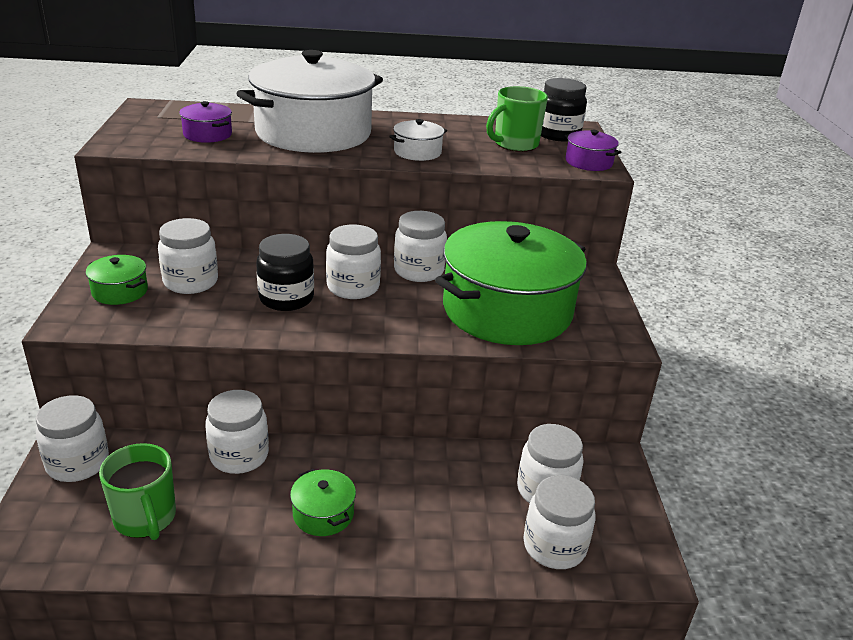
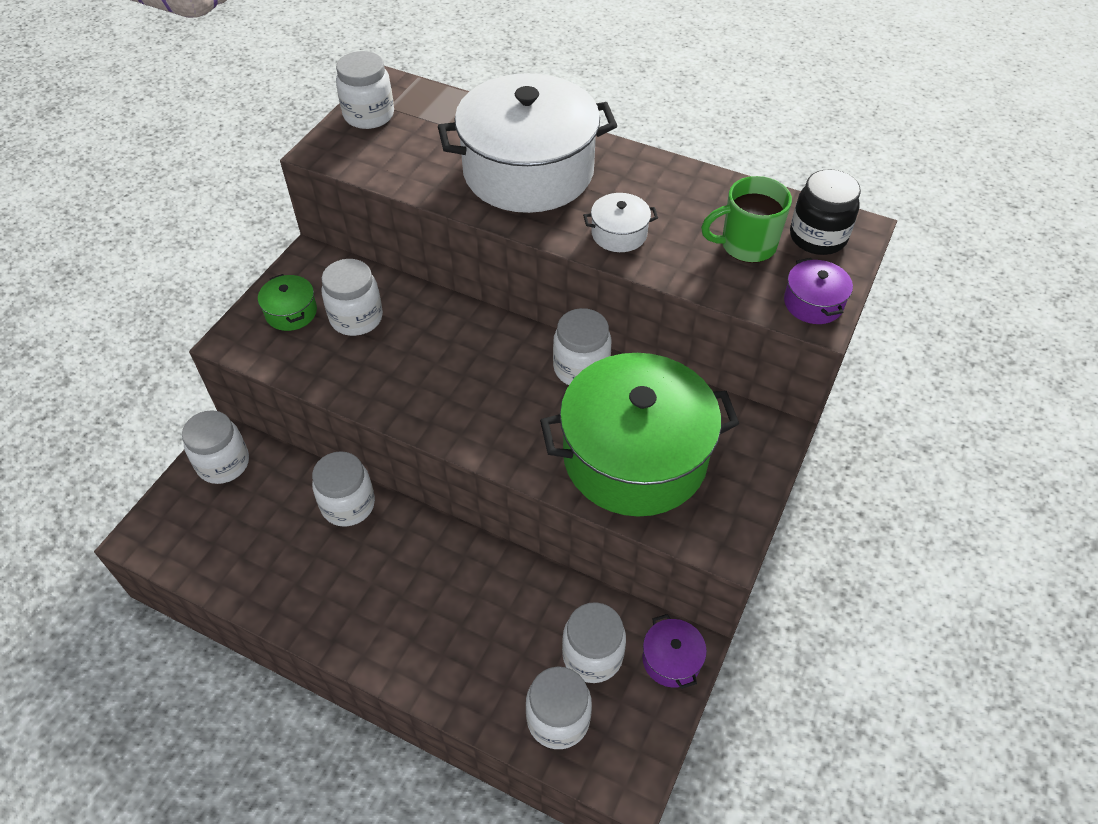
camera: 30 degrees right, 20 degrees up
(145, 518) = (246, 542): green mug -> none
(207, 134) = (419, 151): purple pot -> purple pot (671, 659)
(286, 298) = (428, 368): black jar -> none
(323, 514) = (382, 596): green pot -> none
(353, 287) = (500, 372): white jar -> white jar (369, 115)

